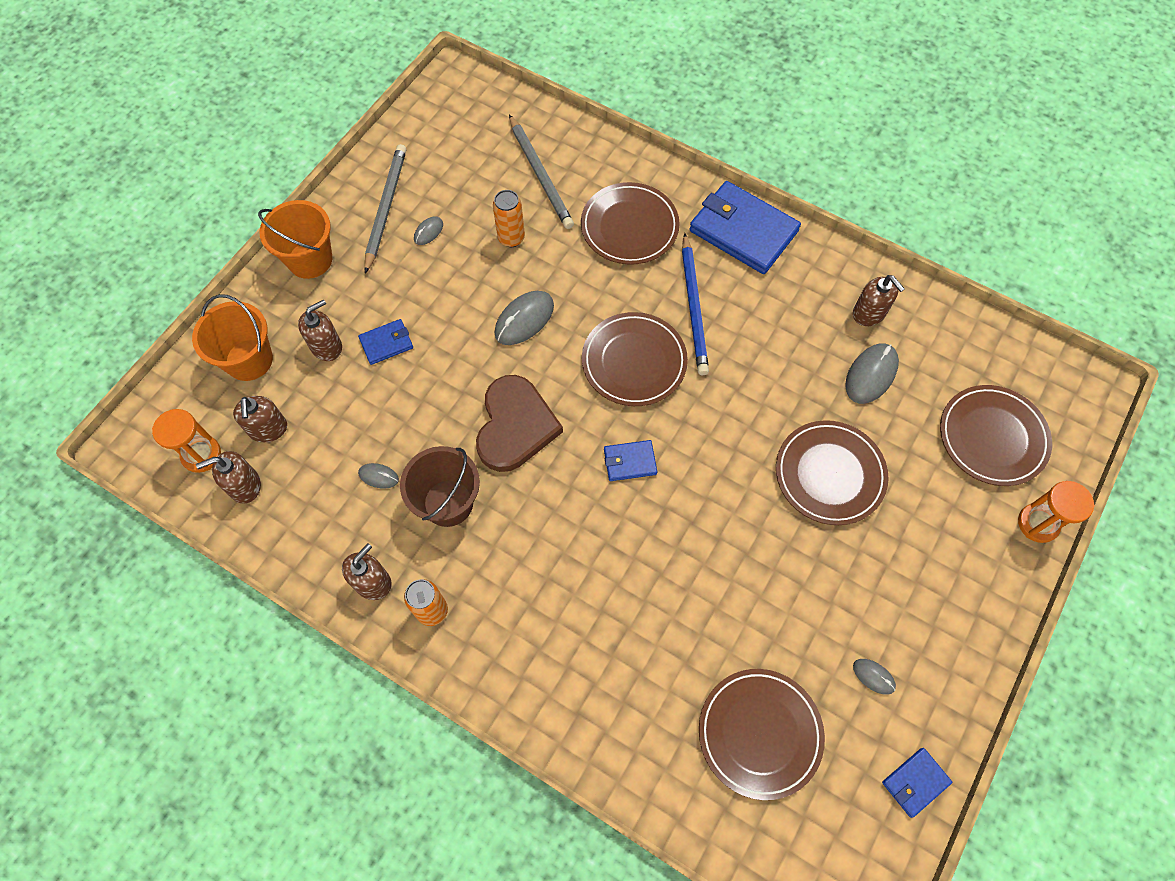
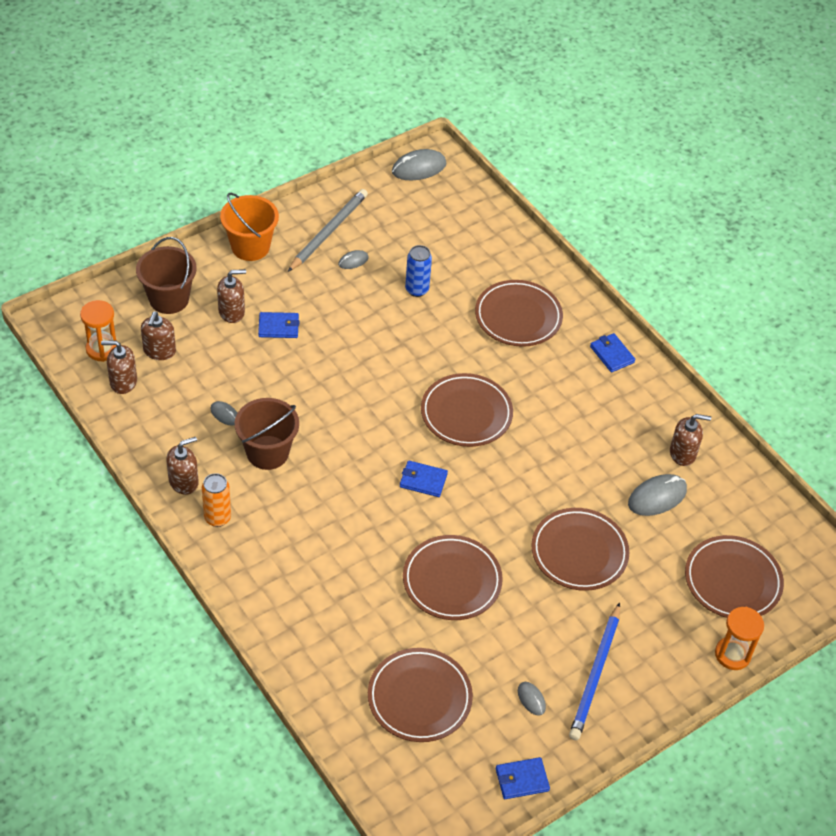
camera: 20 degrees right, 15 degrees down
(249, 360) = (169, 299): orange bucket -> brown bucket
(511, 238) = (417, 290): orange can -> blue can
(515, 426) = (347, 421): brown heart -> none
(524, 319) = (395, 351): grey mouse -> grey mouse (419, 168)
(540, 174) = (466, 252): grey pencil -> none
(694, 307) = (538, 393): blue pencil -> blue pencil (595, 674)
(720, 570) = (452, 581): none -> brown plate
(743, 231) = (612, 354): blue wallet -> blue wallet, size x0.48
(869, 313) = (683, 453): brown soap dispenser -> brown soap dispenser turned 75 degrees counterclockwise

